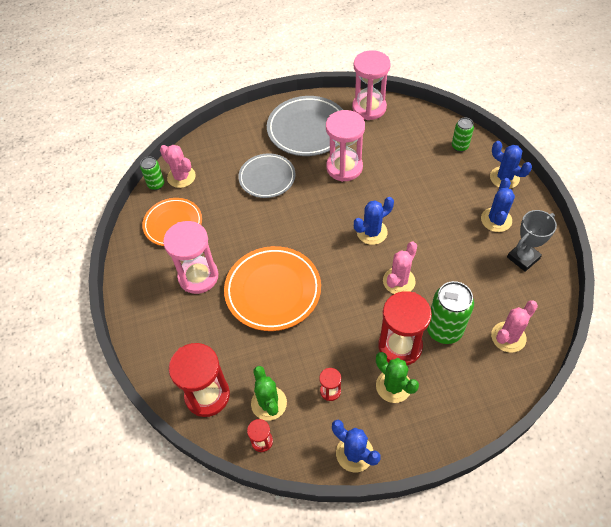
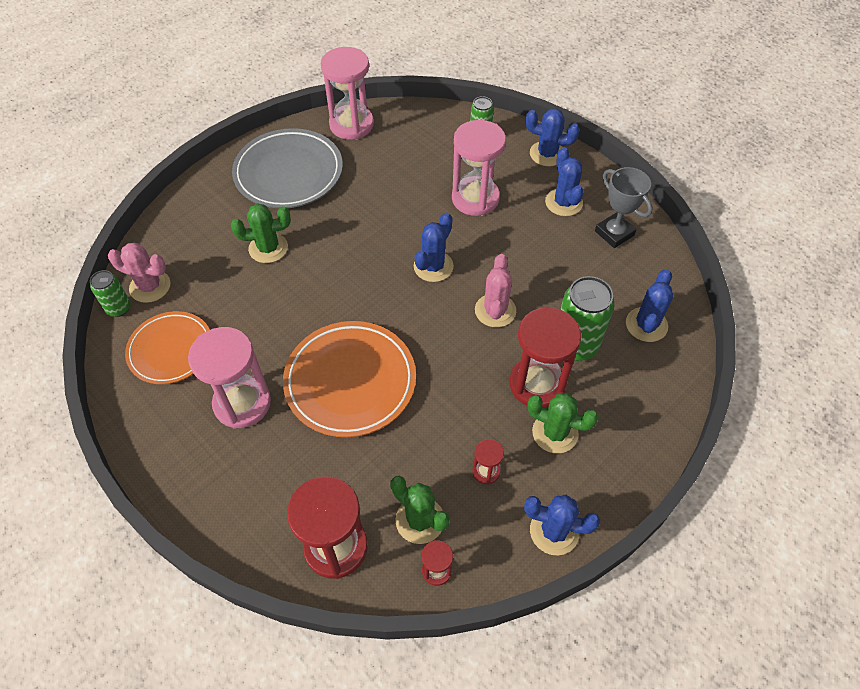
camera: 30 degrees left, 0 degrees up
(267, 178) = (268, 248): grey plate -> green cactus
(344, 167) = (359, 203): pink hourglass -> pink hourglass (475, 198)
(508, 337) = (646, 325): pink cactus -> blue cactus
(523, 258) = (614, 233): grey trophy -> grey trophy turned 60 degrees counterclockwise

